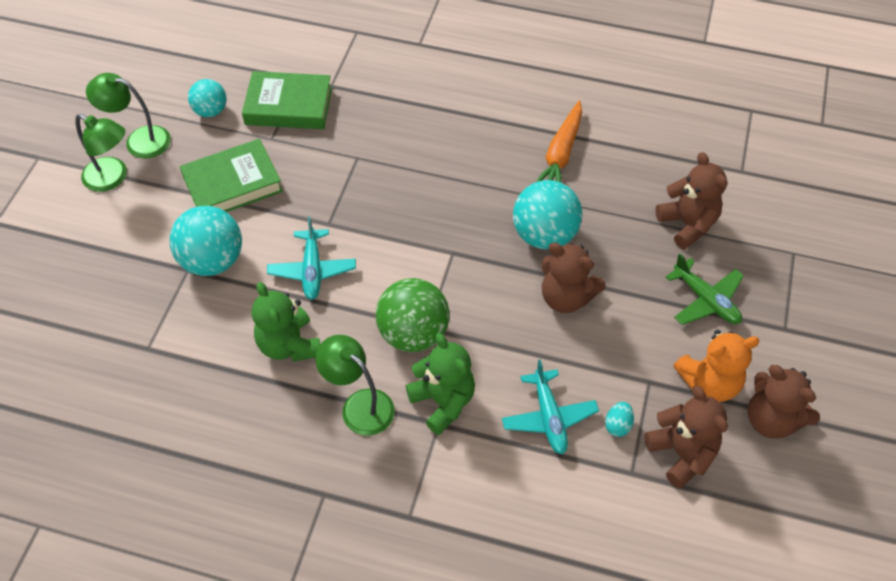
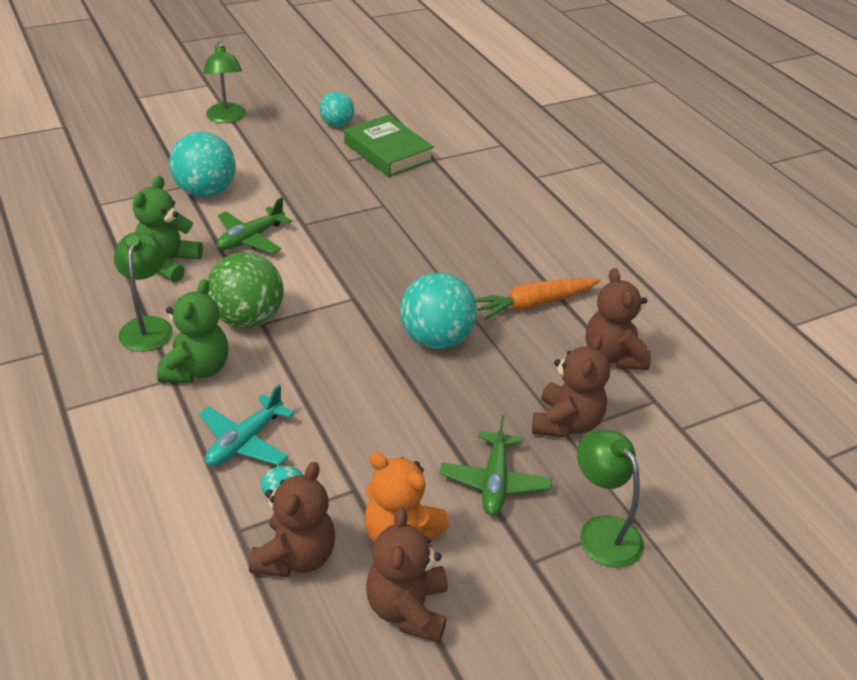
camera: 45 degrees right, 15 degrees down
(139, 140) = (272, 111): green lamp -> green lamp (602, 531)
(233, 184) = (284, 165): green book -> none
(312, 270) = (250, 238): turquoise plane -> green plane
(566, 297) = (385, 386): brown teddy bear -> brown teddy bear (613, 356)

